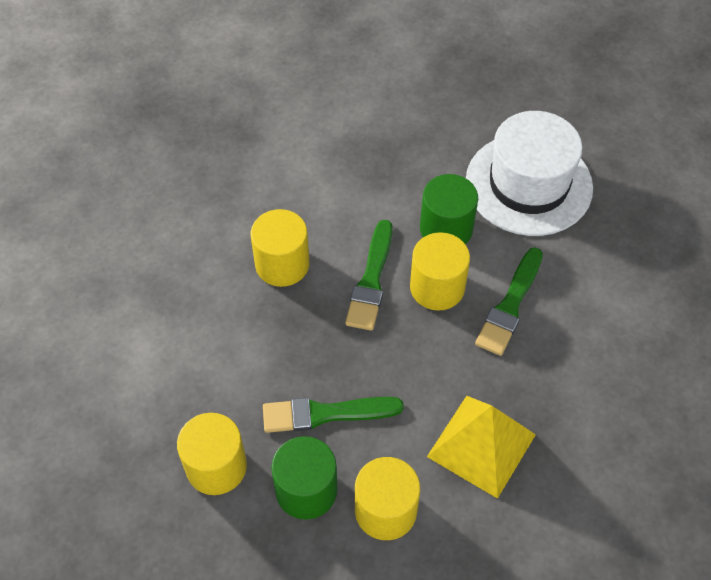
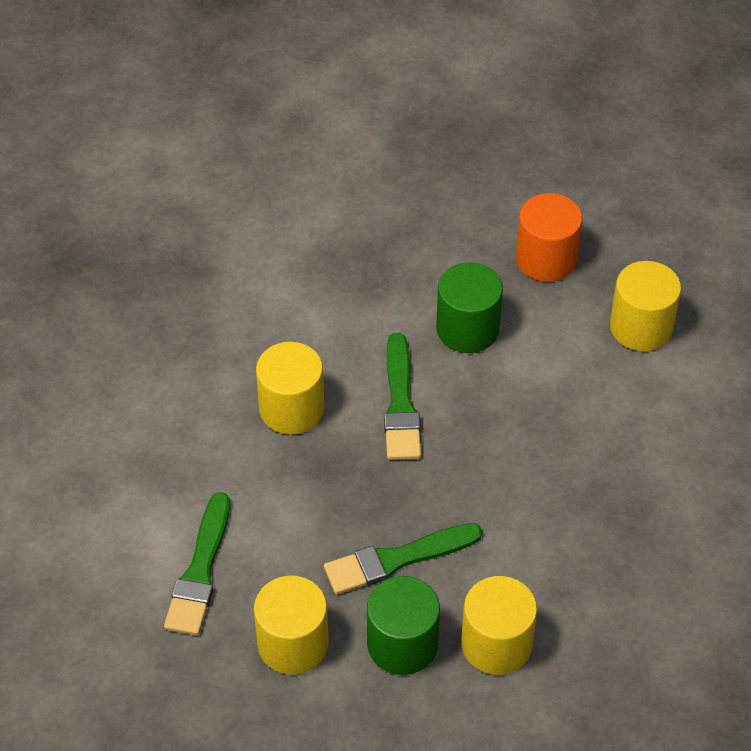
camera: 15 degrees left, 5 degrees down
(437, 287) = (478, 395): yellow cylinder -> yellow cylinder (641, 327)
(481, 445) = (579, 552): yellow pyramid -> none
(510, 305) = (565, 397): green brush -> green brush (200, 571)
(528, 184) = (546, 259): white hat -> orange cylinder

